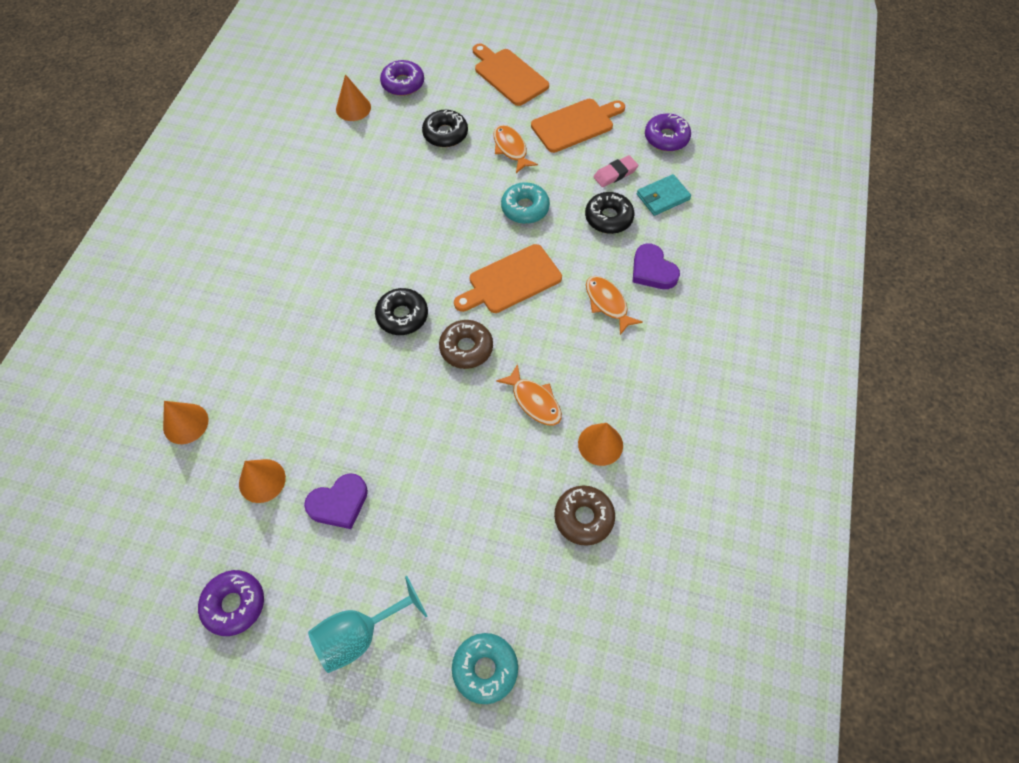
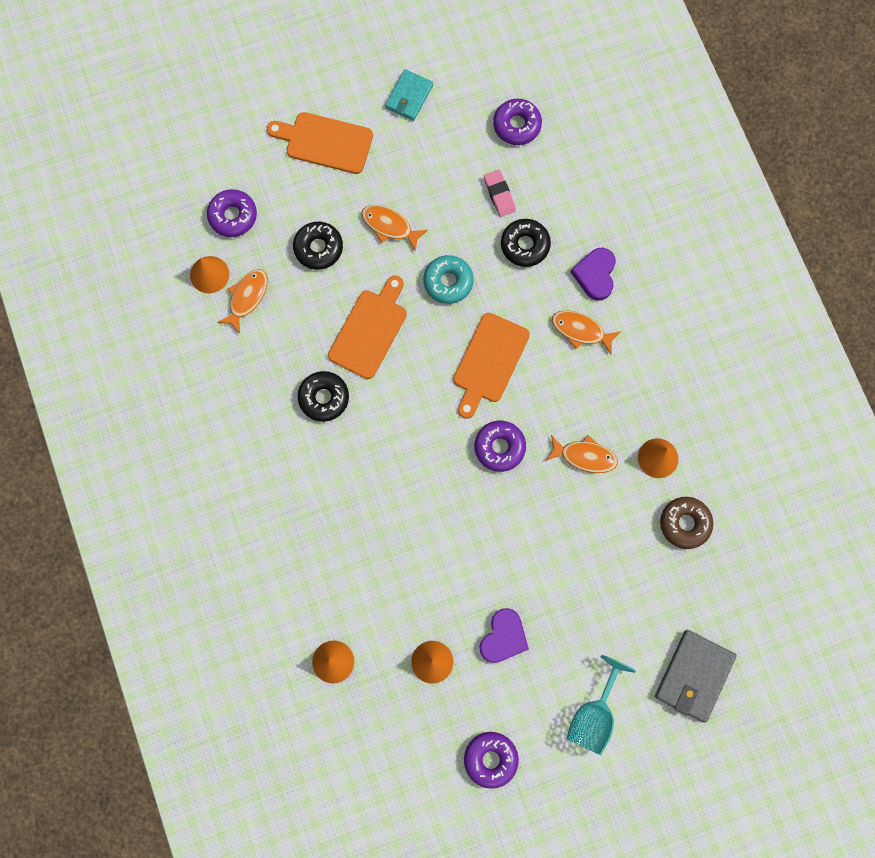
camera: 35 degrees left, 15 degrees up
(365, 136) = (247, 298): none -> orange fish
(402, 316) = (426, 454): black donut -> black donut (324, 398)
(466, 348) = (499, 447): brown donut -> purple donut
(485, 669) = (694, 676): turquoise donut -> grey wallet
(575, 124) = (427, 161): orange cutting board -> orange cutting board (369, 330)
(615, 174) = (499, 194): pink eraser -> pink eraser turned 45 degrees counterclockwise
(652, 270) = (595, 275): purple heart -> purple heart turned 75 degrees clockwise
(662, 197) = (555, 193): turquoise wallet -> turquoise wallet (409, 96)

